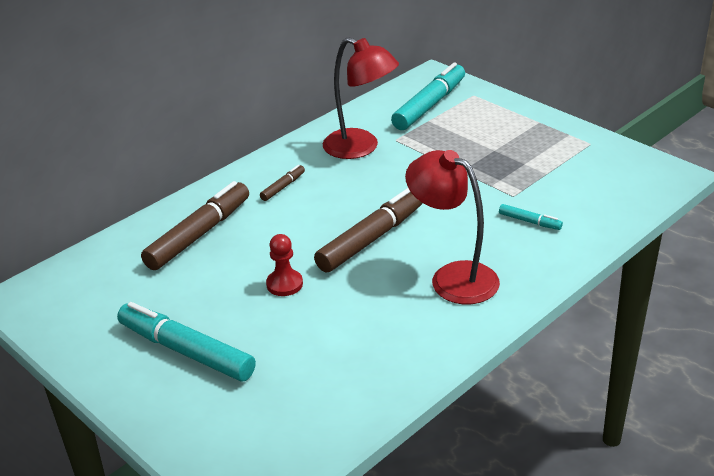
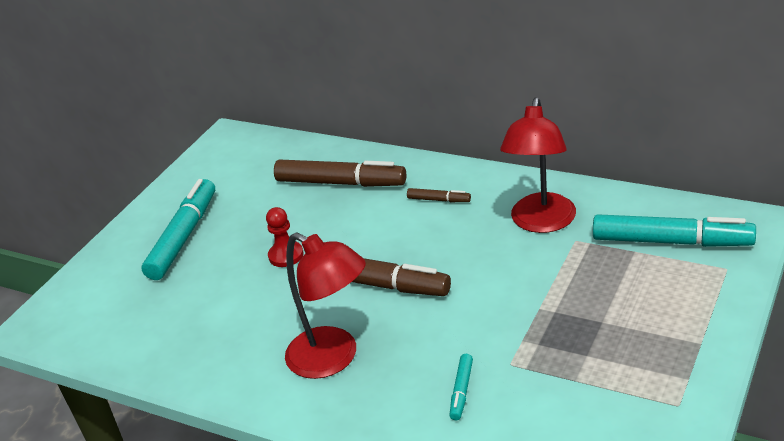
camera: 75 degrees right, 0 degrees up
(453, 277) = (333, 359): red lamp -> red lamp turned 105 degrees clockwise

